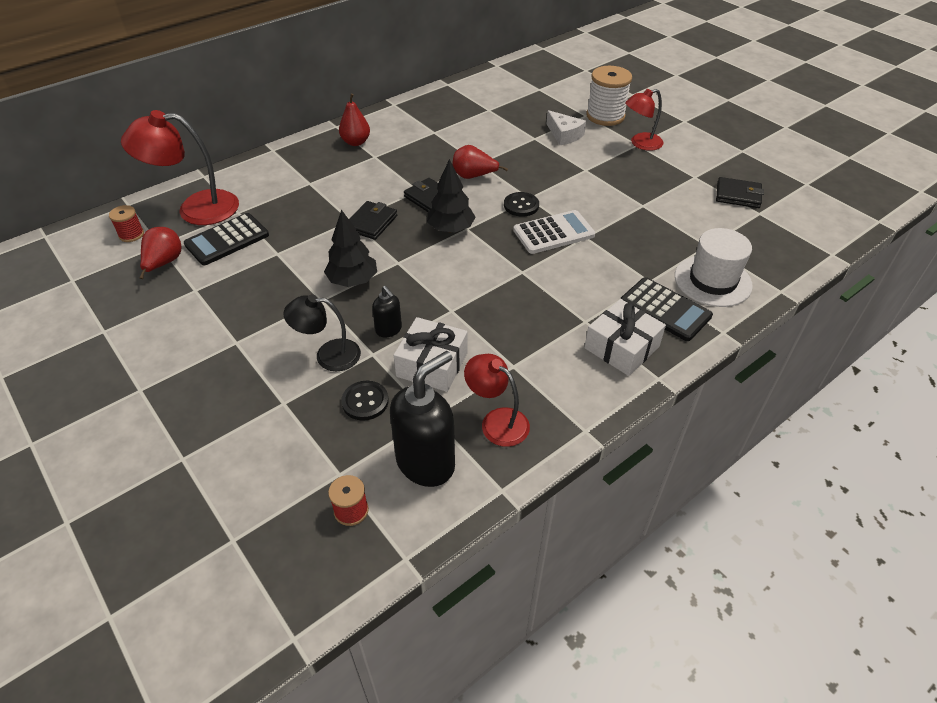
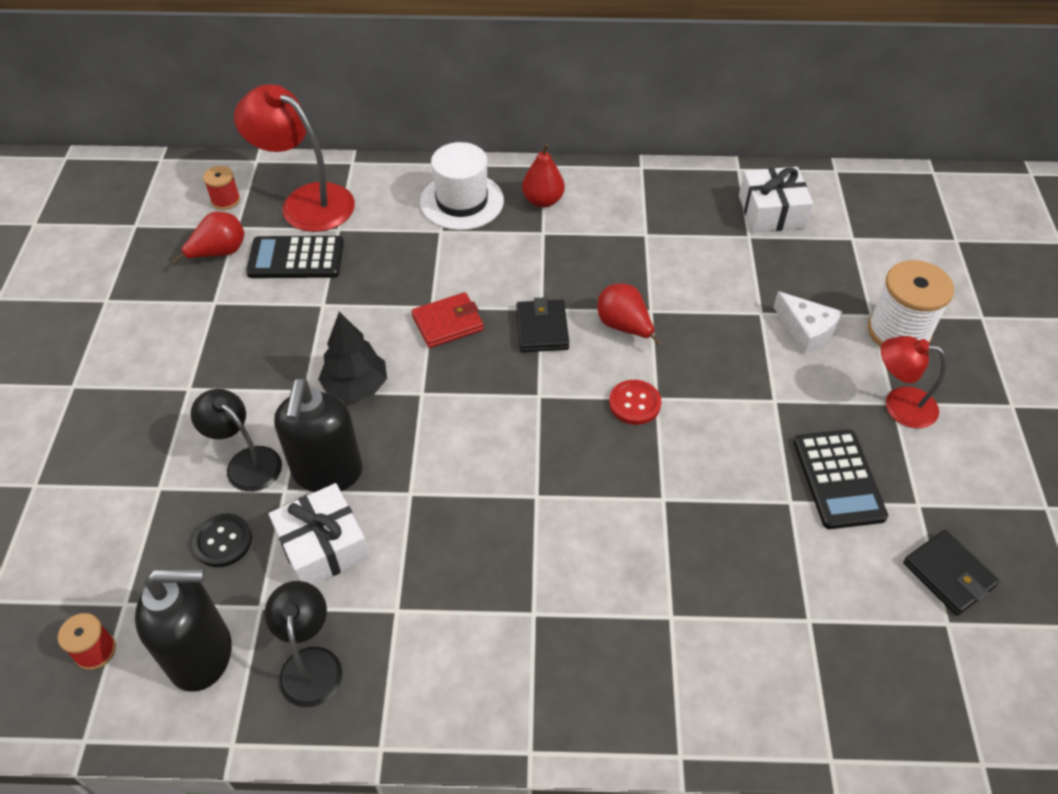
camera: 40 degrees right, 5 degrees up
(371, 223) = (448, 323): black wallet -> red wallet
(389, 330) = (327, 473): black soap dispenser -> black soap dispenser, size x1.99
(451, 229) = (521, 385): black tree -> none
(497, 421) = (310, 663): red lamp -> black lamp
(521, 205) = (634, 403): black button -> red button
(553, 233) = (631, 467): white calculator -> none
(564, 135) = (806, 330): white cheese -> white cheese turned 45 degrees counterclockwise
(621, 347) = (534, 679): white gift -> white gift (771, 211)
(665, 309) = (643, 669): black calculator -> black calculator (838, 479)
(712, 281) = (753, 676): white hat -> white hat (462, 201)

